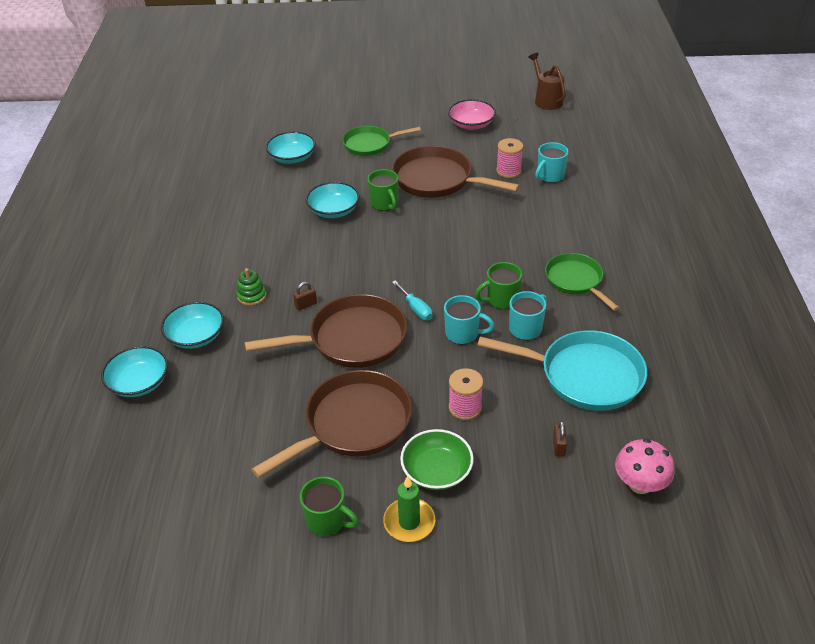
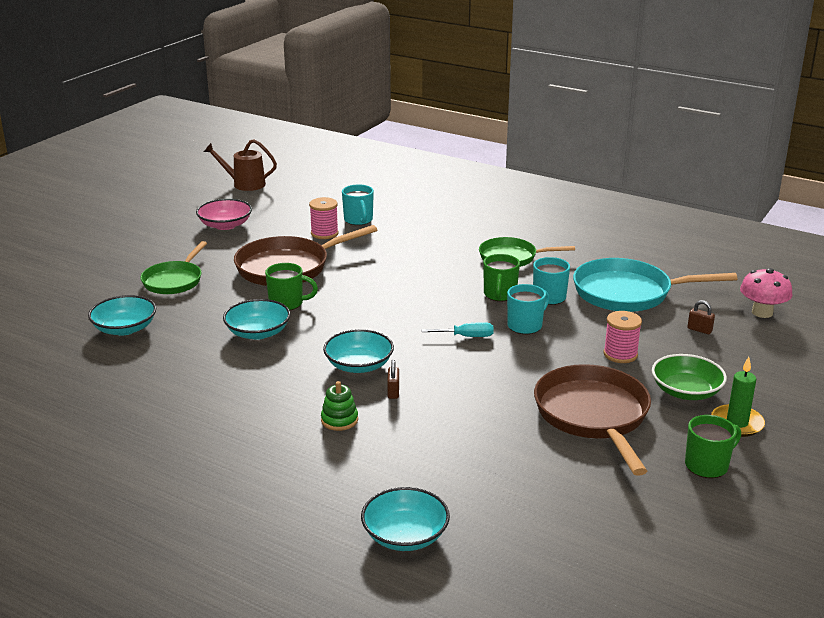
camera: 60 degrees left, 15 degrees down
(196, 336) = (366, 474): turquoise bowl -> turquoise bowl (359, 365)
(351, 339) = (474, 382): brown pan -> none
(584, 375) = (628, 293): turquoise pan -> turquoise pan turned 135 degrees counterclockwise

